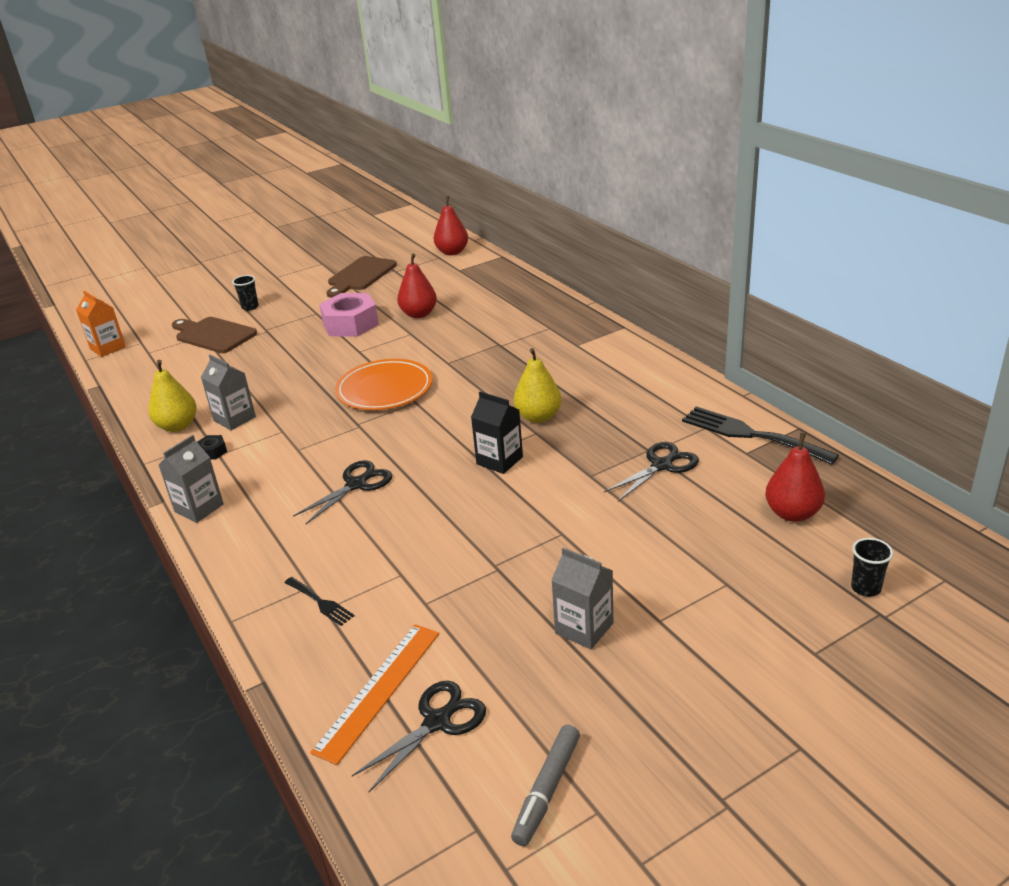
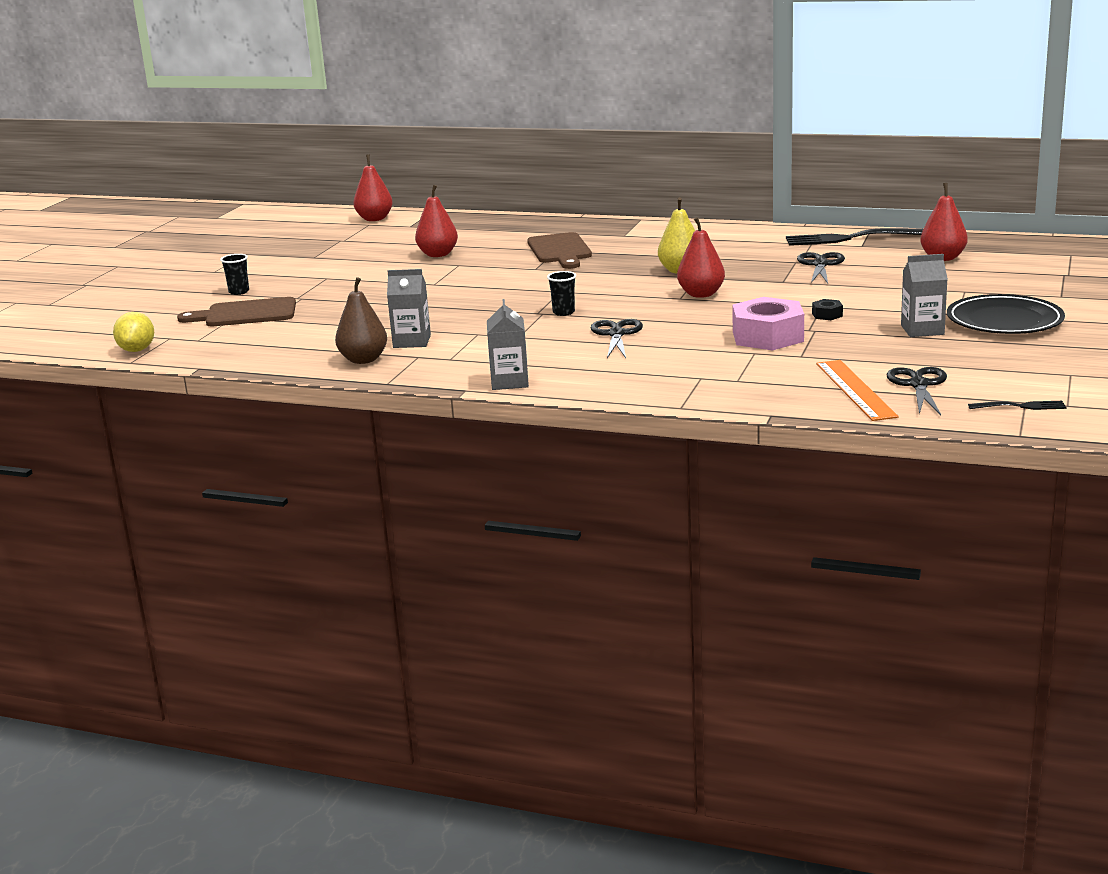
camera: 40 degrees left, 10 degrees down
(108, 348) = (137, 350): orange carton -> yellow lemon
(177, 426) = (363, 360): yellow pear -> brown pear
(212, 451) = (440, 359): black nut -> black nut (827, 315)
(320, 602) = (727, 379): black fork -> black fork (1021, 406)
(350, 324) = (382, 274): pink nut -> pink nut (767, 336)
(360, 275) = (312, 250): brown cutting board -> brown cutting board (560, 250)
(384, 389) = (514, 293): orange plate -> none
(499, 460) = (701, 294): black carton -> red pear
(547, 790) = (1031, 379): grey marker -> none
(684, 662) = (1004, 321): none -> black plate
(865, 588) = (1039, 269): black cup -> black cup (563, 312)

